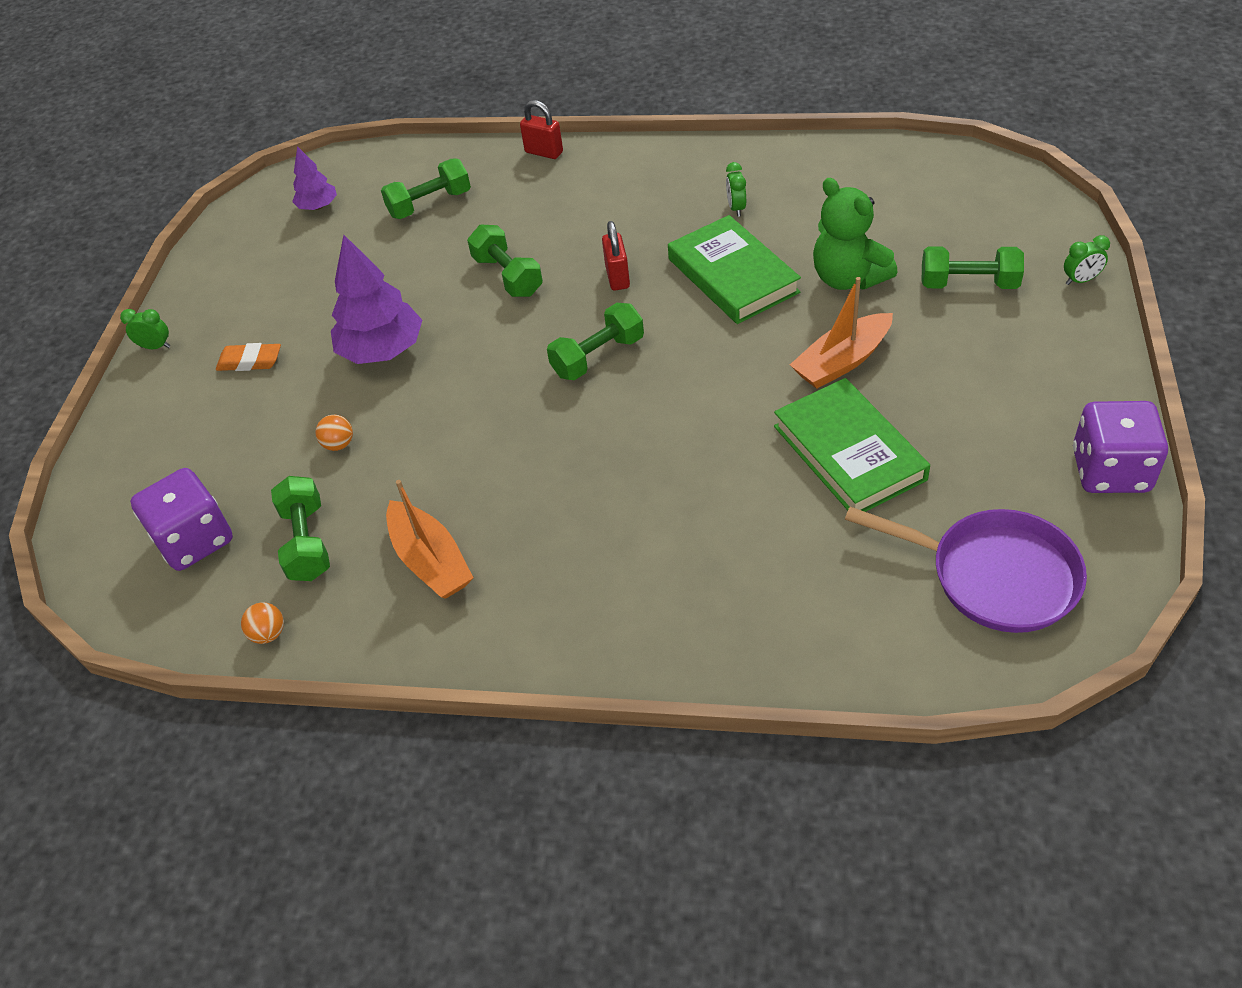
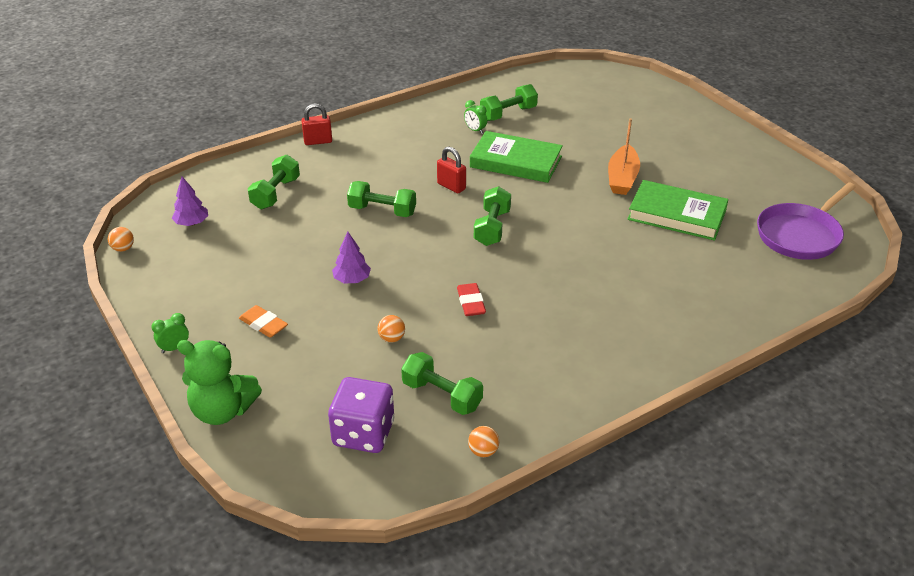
camera: 45 degrees left, 10 degrees down
(233, 209) = (123, 248): none -> orange ball
(250, 361) = (263, 324): orange eraser -> orange eraser turned 75 degrees clockwise
(382, 350) = (352, 280): purple tree -> purple tree, size x0.55
(431, 561) = (531, 365): orange boat -> none
(462, 444) = (471, 303): none -> red eraser
(848, 278) = (577, 141): green teddy bear -> green teddy bear (222, 411)
(968, 284) = (637, 122): green dumbbell -> green dumbbell (508, 114)
(994, 575) = (801, 235): purple pan -> purple pan turned 150 degrees clockwise
(1080, 280) = (684, 103): green clock -> none
(1110, 471) = (792, 173): purple dice -> none

